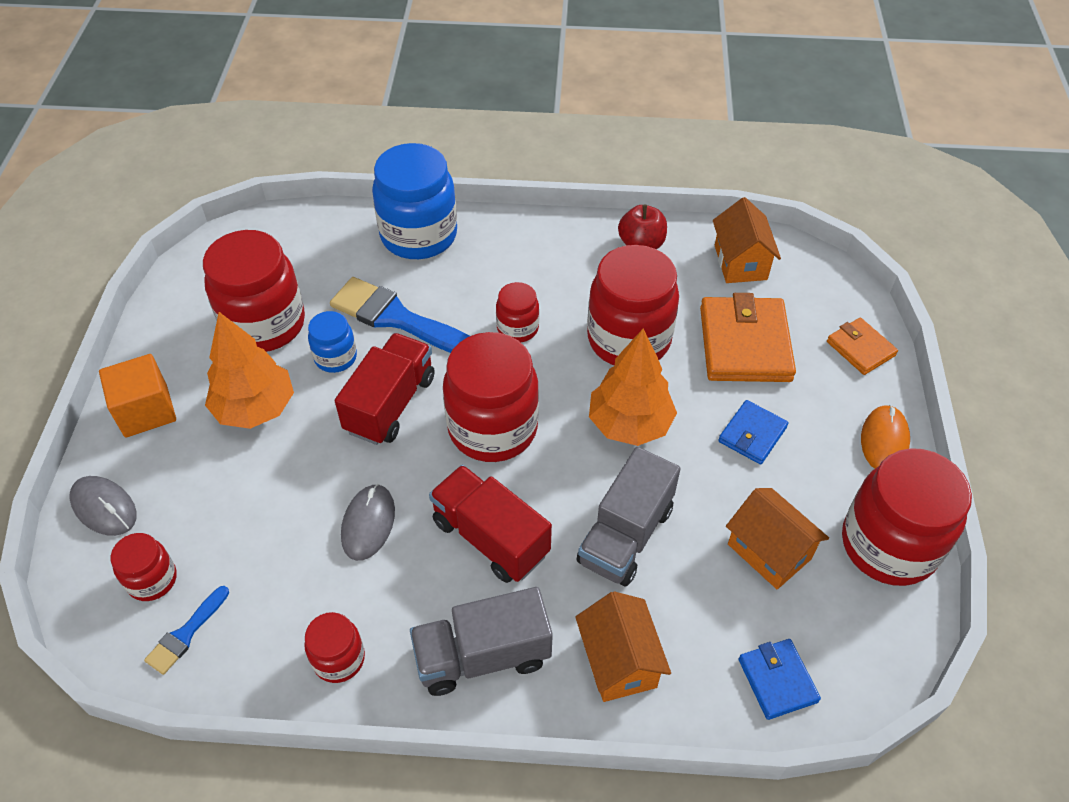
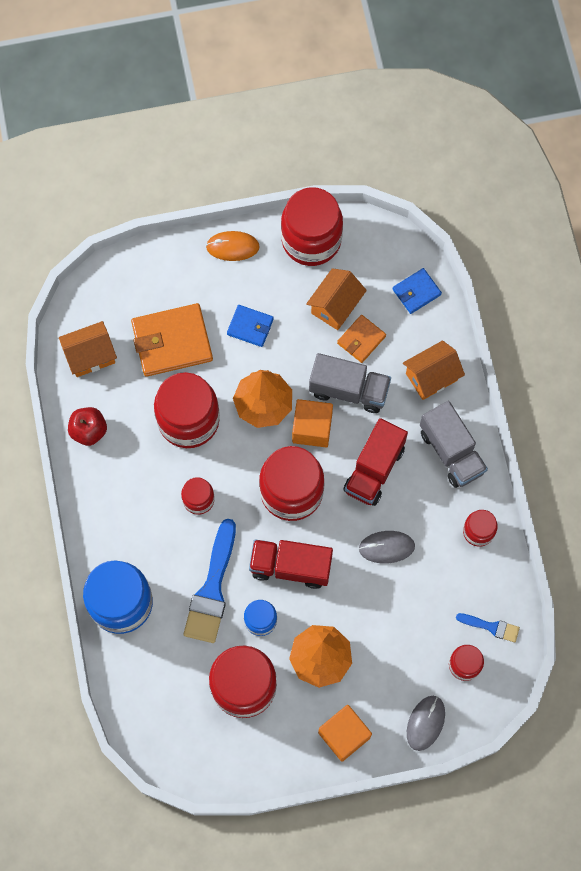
camera: 105 degrees left, 20 degrees up
(578, 473) = (312, 428): none -> orange cube
(860, 348) = (156, 266): orange wallet -> orange wallet (361, 340)

